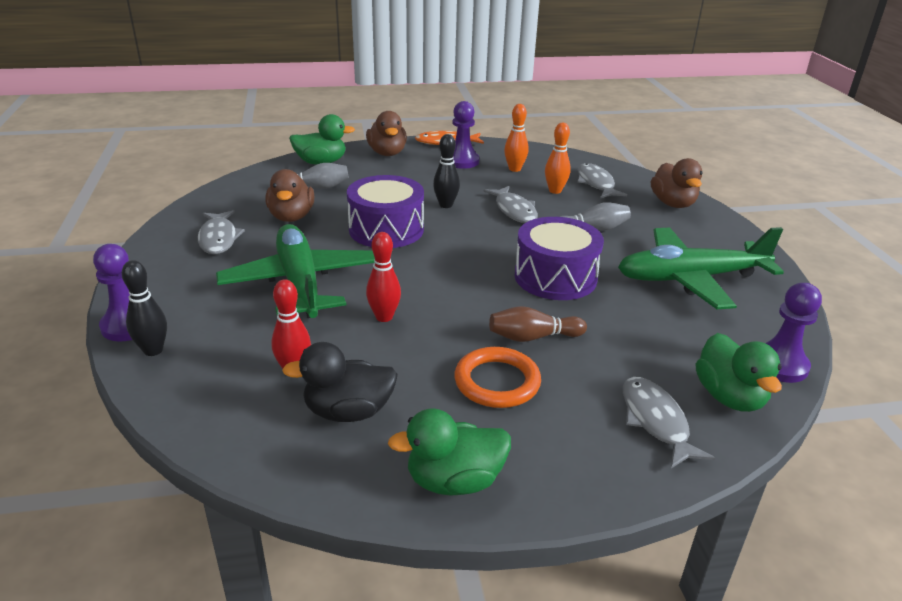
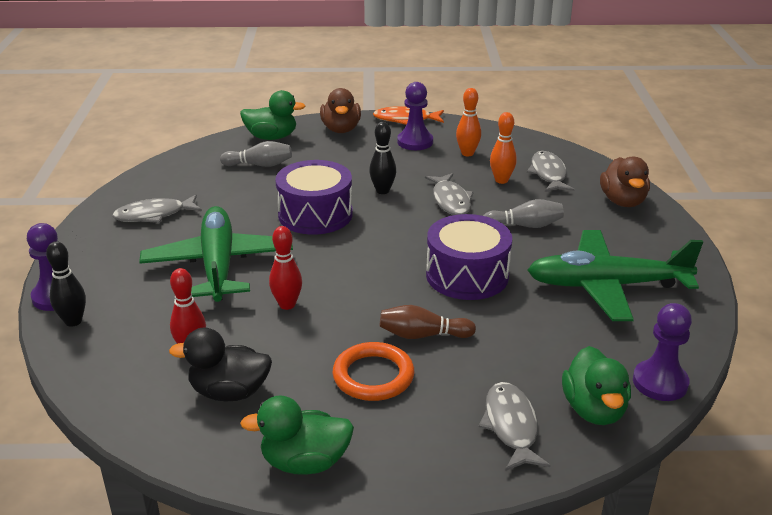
camera: 10 degrees right, 0 degrees up
(218, 238) = (154, 215): grey fish -> grey fish turned 75 degrees clockwise
(291, 217) = (227, 196): brown duck -> none

